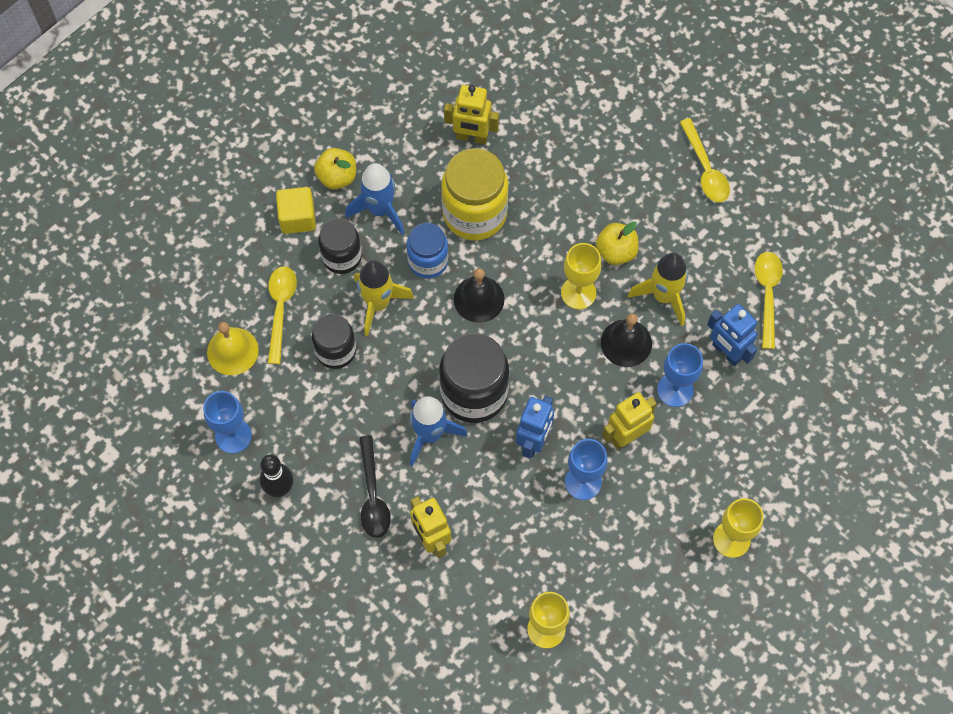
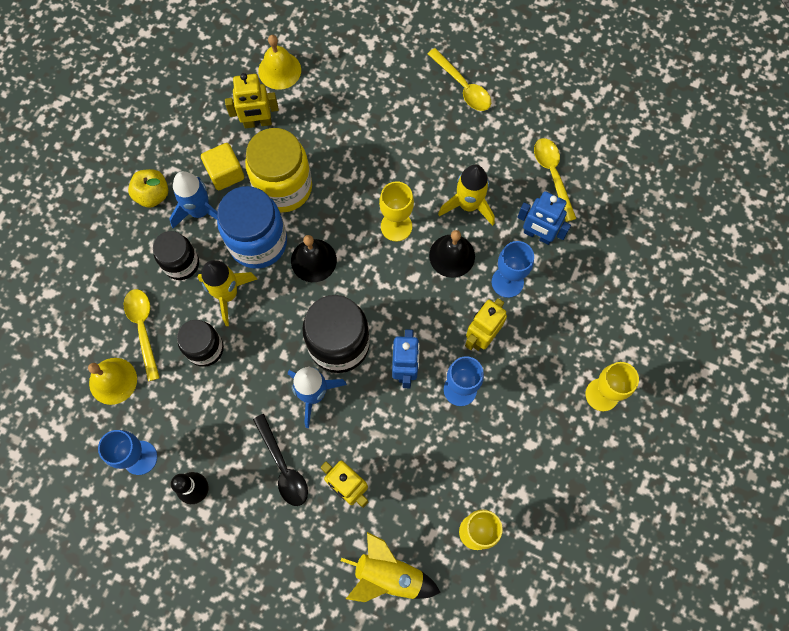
camera: 20 degrees left, 5 degrees up
(297, 218) = (130, 242): yellow cube -> yellow cube (225, 173)
(428, 261) = (258, 242): blue jar -> blue jar, size x1.62
(441, 639) = (389, 575): none -> yellow rocket
(514, 89) = (279, 70): none -> yellow bell
(616, 252) = (415, 180): yellow apple -> none

